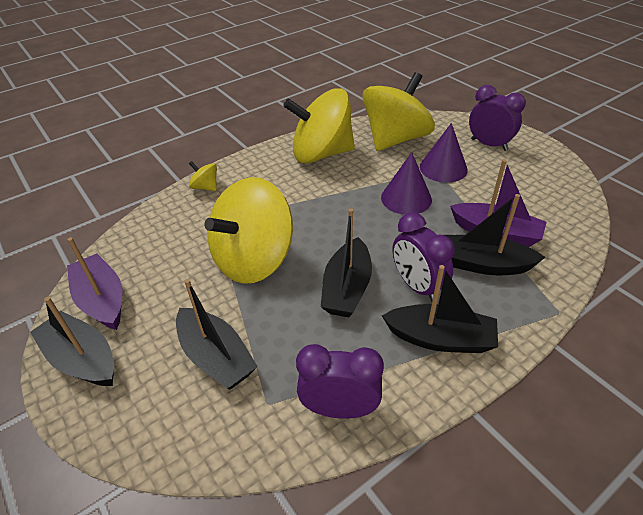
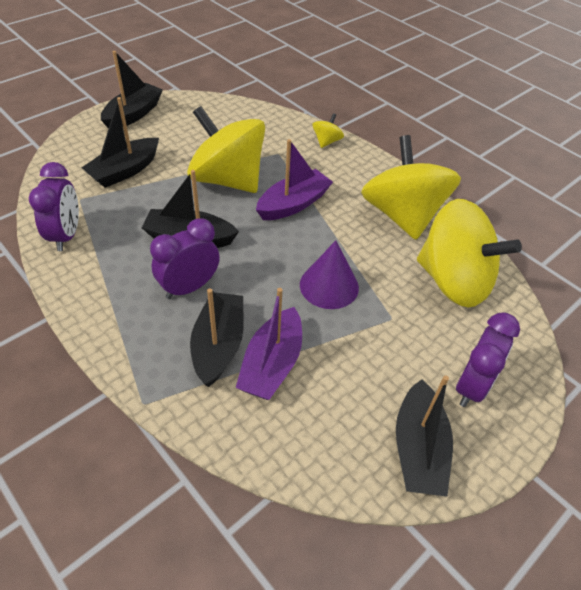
camera: 80 degrees right, 5 degrees up
(102, 300) = (186, 112): purple boat -> purple boat (293, 204)
(440, 338) = (122, 299): black boat -> black boat (418, 449)
(443, 168) = (398, 326): purple cone -> none

